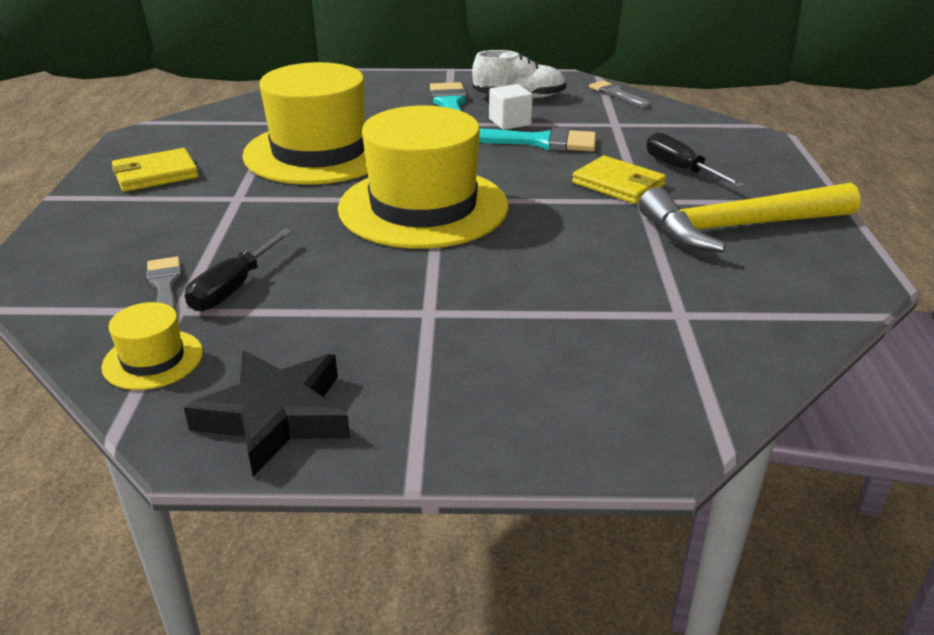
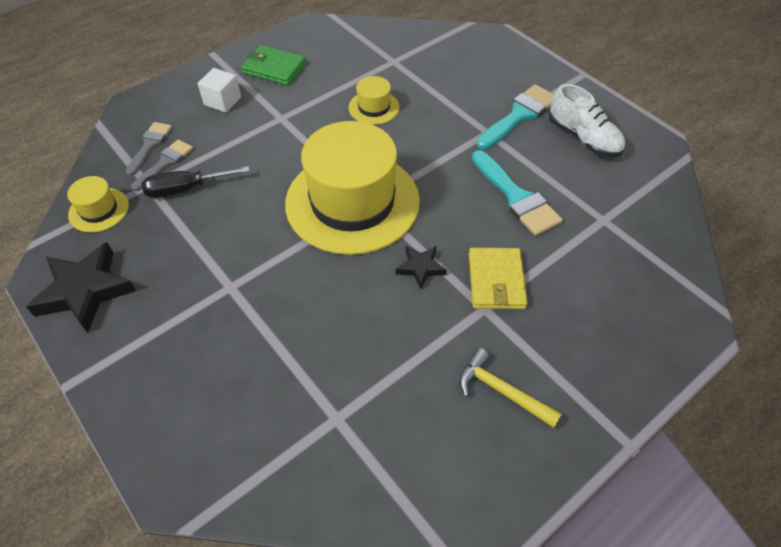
camera: 50 degrees right, 20 degrees up
(156, 174) = (274, 68): yellow wallet -> green wallet
(319, 152) = (374, 107): yellow hat -> yellow hat, size x0.43
(509, 122) = (530, 161): white cube -> white cube (222, 101)
(556, 208) = (420, 268): none -> black star
(616, 94) = (665, 188): grey brush -> grey brush (150, 145)
(681, 169) = (566, 304): black screwdriver -> none
(737, 227) = (501, 391): yellow hammer -> yellow hammer, size x0.52

